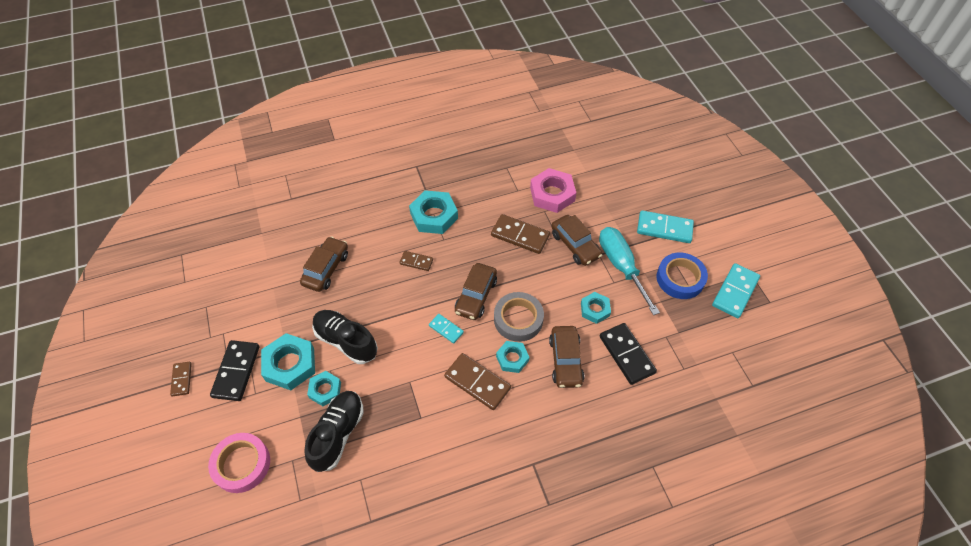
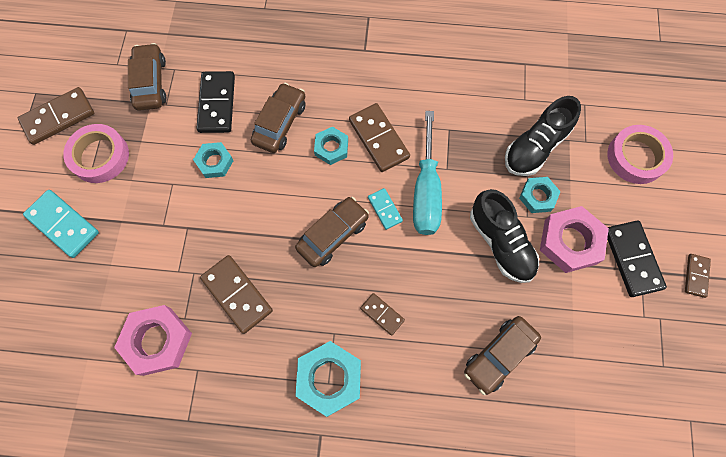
camera: 155 degrees left, 15 degrees up
(236, 371) = (632, 259): black domino -> black domino turned 45 degrees counterclockwise
(290, 364) = (570, 242): turquoise nut -> pink nut
(518, 319) = (301, 187): grey tape -> none
(575, 245) = (181, 250): brown car -> brown car (150, 83)
(621, 266) = (149, 199): turquoise screwdriver -> turquoise screwdriver (426, 191)
(680, 278) = (100, 156): blue tape -> pink tape
(735, 292) = (58, 118): turquoise domino -> brown domino

